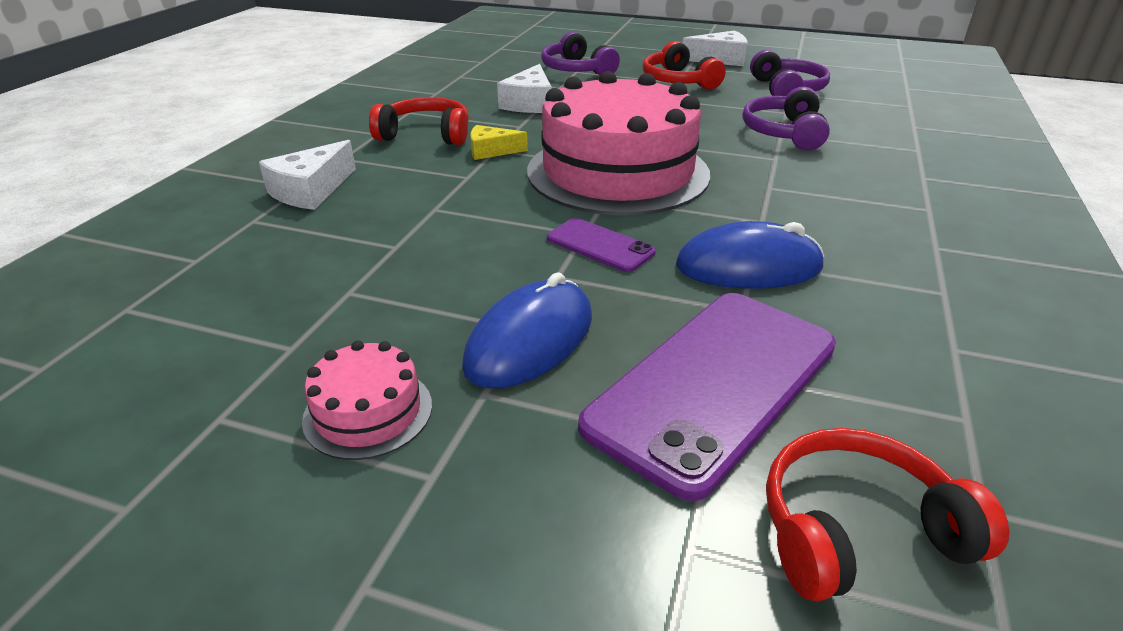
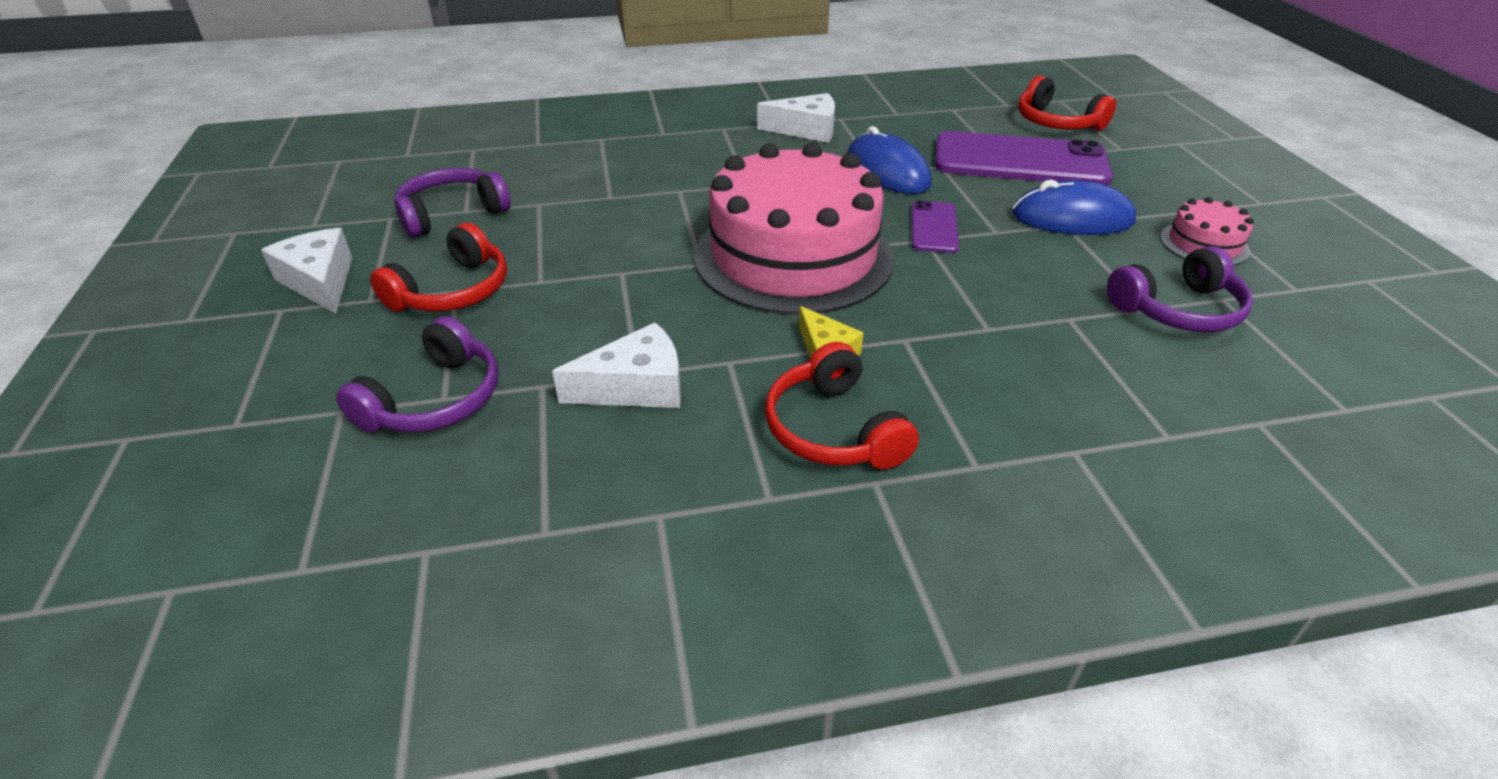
camera: 120 degrees left, 5 degrees up
(311, 190) = (1070, 436): white cheese -> white cheese (806, 130)
(785, 133) = (606, 195): purple headphones -> purple headphones (1177, 309)

